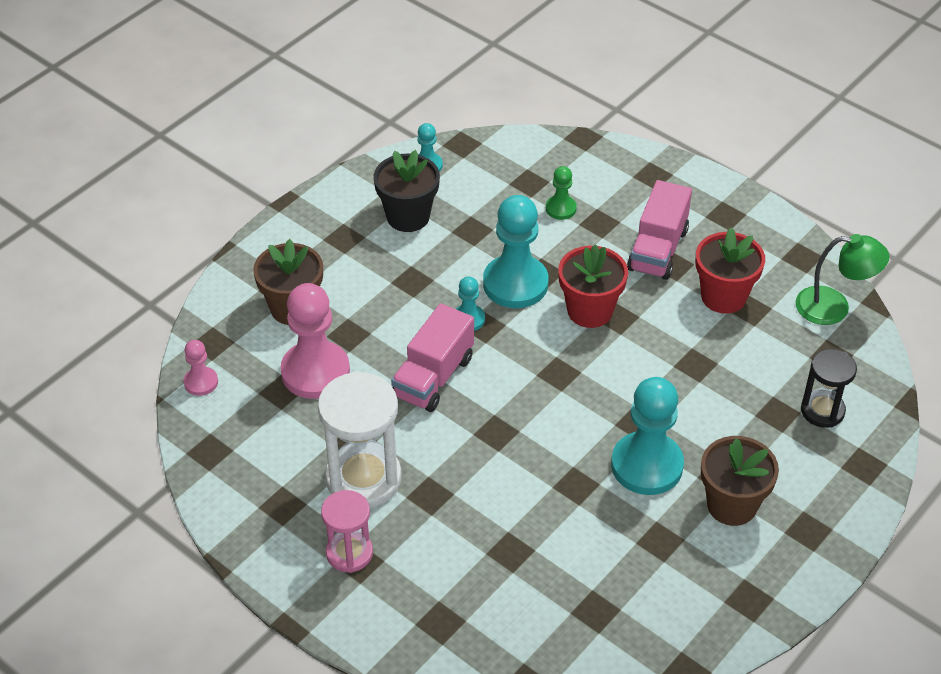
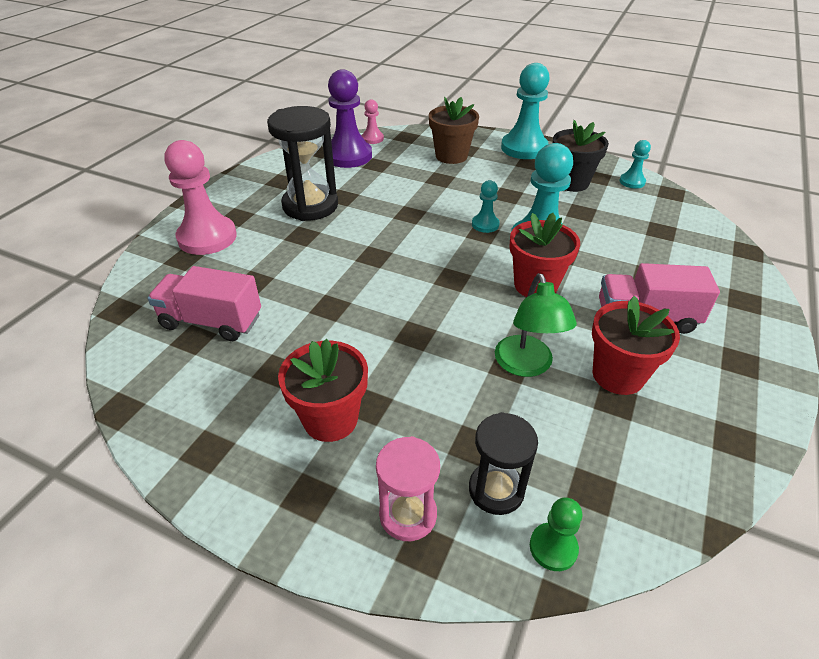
camera: 75 degrees right, 5 degrees down
(243, 418) = (348, 156): none -> purple pawn
(315, 372) = (399, 173): pink pawn -> pink pawn (207, 237)
(349, 553) = (243, 211): pink hourglass -> pink hourglass (408, 514)
(363, 478) = (310, 206): white hourglass -> black hourglass
(433, 377) = (417, 218): pink truck -> pink truck (212, 321)
(560, 208) = (646, 251): green pawn -> green pawn (553, 547)
(647, 465) = (365, 348): turquoise pawn -> turquoise pawn (524, 148)
(731, 505) = (330, 419): brown flower pot -> red flower pot
(834, 307) = (675, 484): green lamp -> green lamp (526, 365)

